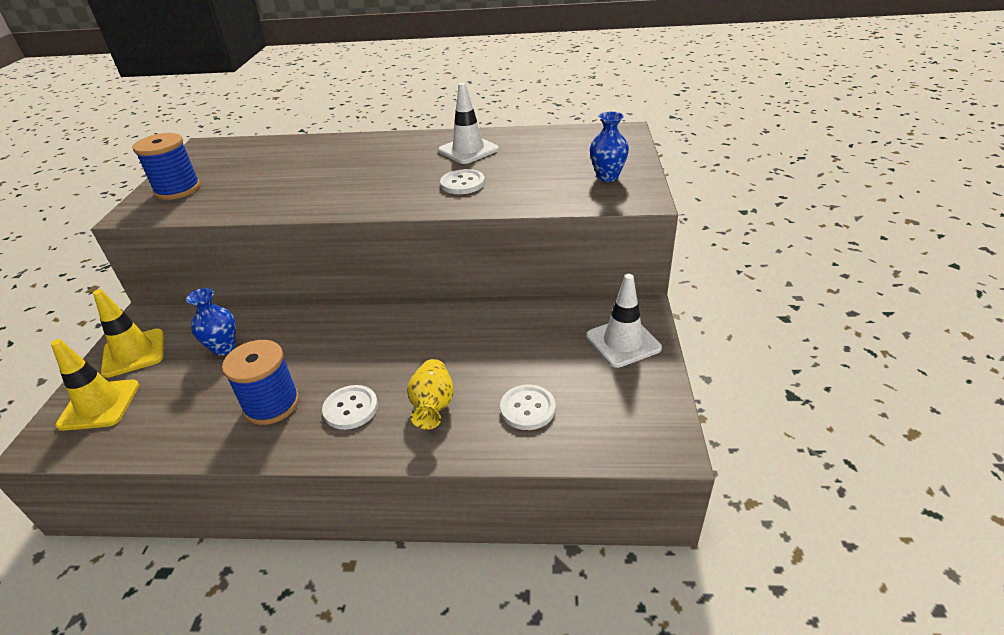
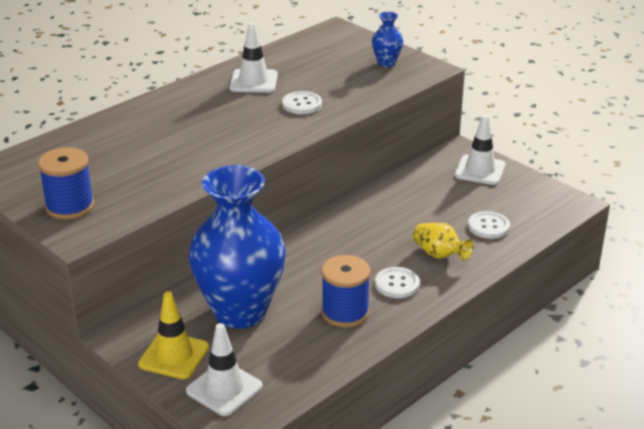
camera: 50 degrees left, 5 degrees down
(99, 405) = (224, 389): yellow traffic cone -> white traffic cone
(224, 348) = (240, 312): blue vase -> blue vase, size x2.43

